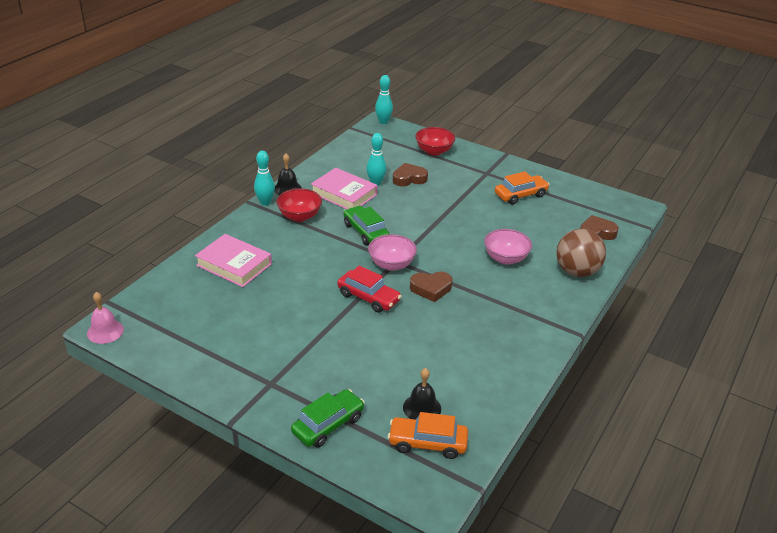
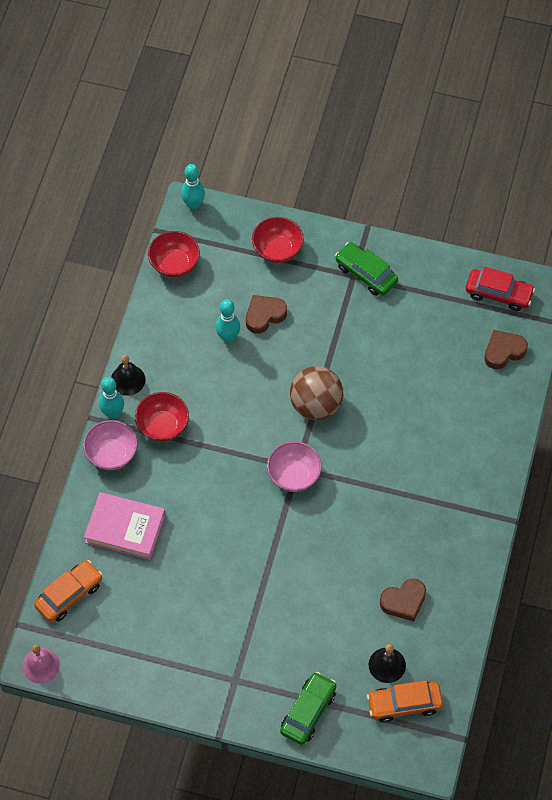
camera: 15 degrees left, 25 degrees up
(344, 194) = (198, 369): pink book -> none
(355, 144) = (174, 264): none -> red bowl
(365, 232) = (247, 430): green car -> green car (366, 274)
(368, 297) = (287, 534): red car -> red car (498, 294)
(431, 289) = (347, 500): brown heart -> brown heart (404, 601)
(505, 258) = (413, 427): pink bowl -> pink bowl (111, 454)
(520, 195) = (404, 307): orange car -> orange car (69, 595)
(576, 271) = (493, 425): brown ball -> brown ball (316, 405)

